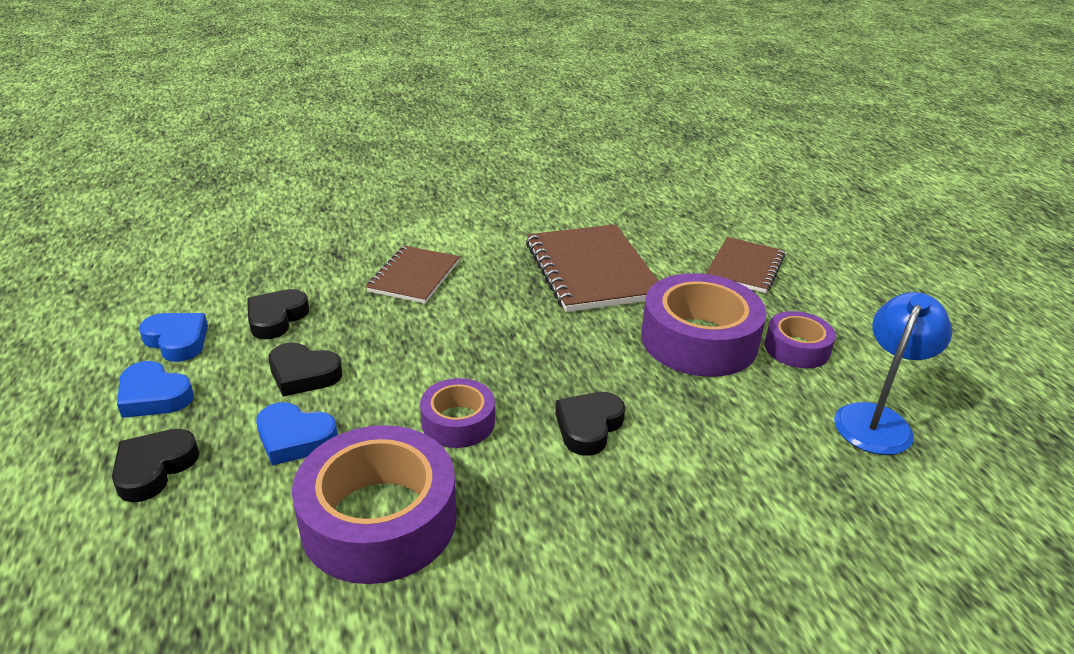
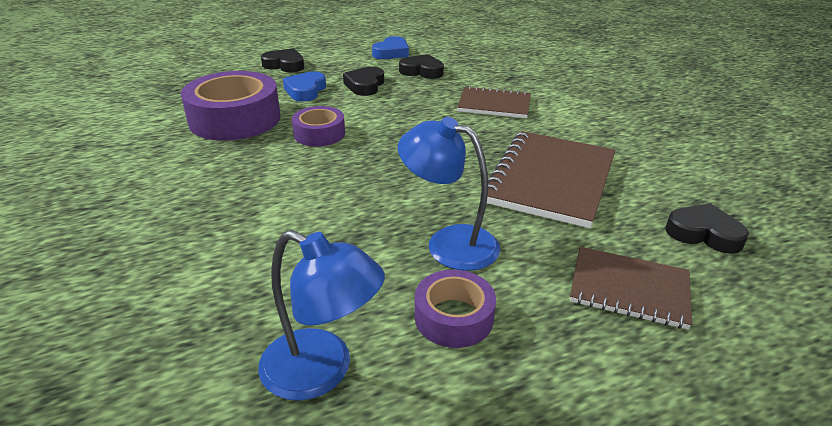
camera: 85 degrees right, 0 degrees up
(154, 396) = (341, 56): blue heart -> none
(588, 427) = (313, 182): black heart -> black heart (703, 233)
(591, 271) = (551, 180): brown notebook -> brown notebook turned 45 degrees counterclockwise
(699, 340) = (449, 243): purple tape -> blue lamp

